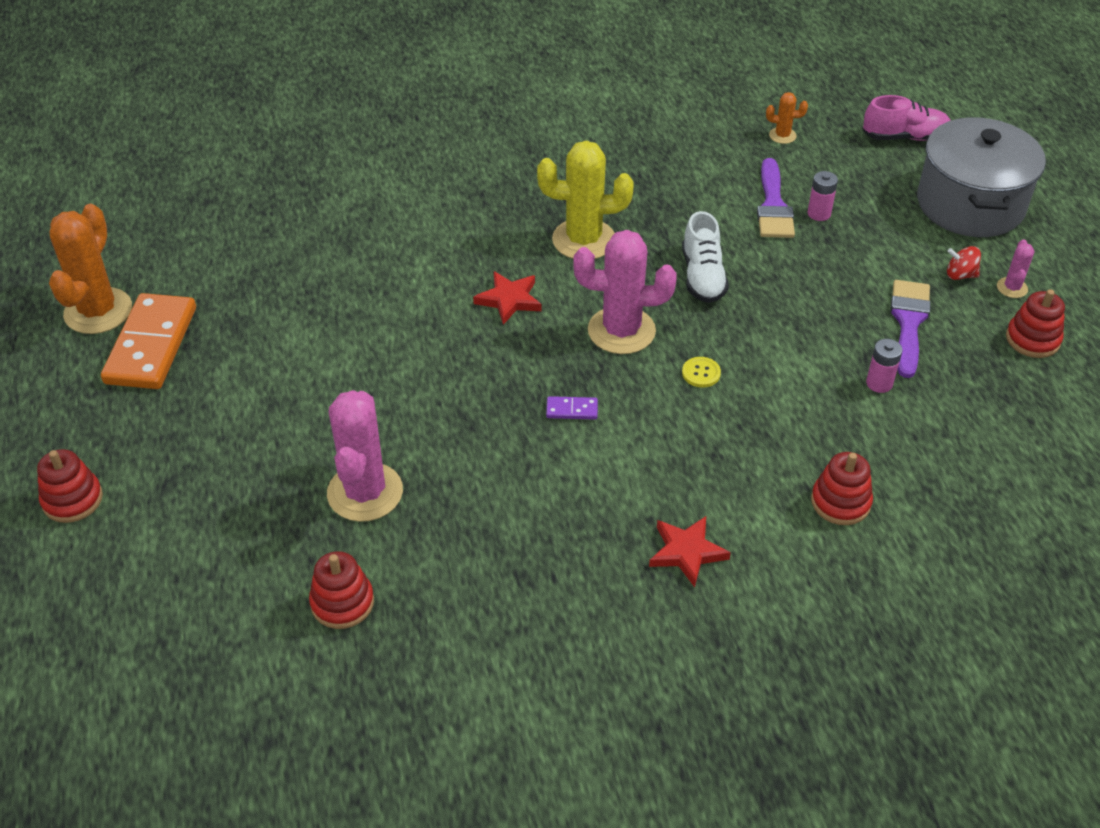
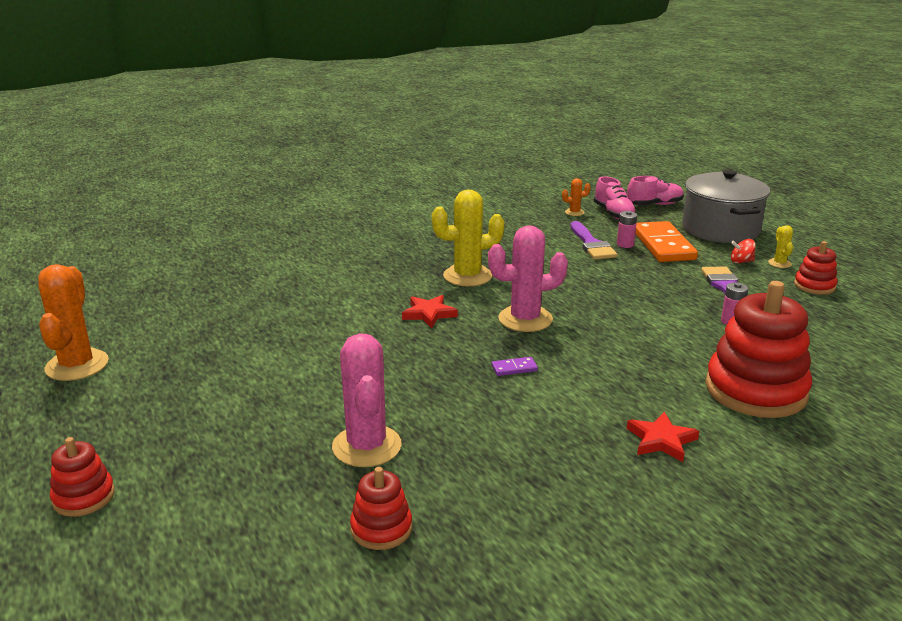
camera: 15 degrees left, 20 degrees down
(151, 345) = (133, 380): orange domino -> orange domino (663, 245)
(701, 373) = (600, 334): yellow button -> none
(702, 276) = (566, 284): white shoe -> none
(836, 147) = (613, 214): none -> pink shoe
(840, 502) = (755, 390): red stacking toy -> red stacking toy, size x2.01
(1012, 288) = (779, 263): pink cactus -> yellow cactus

